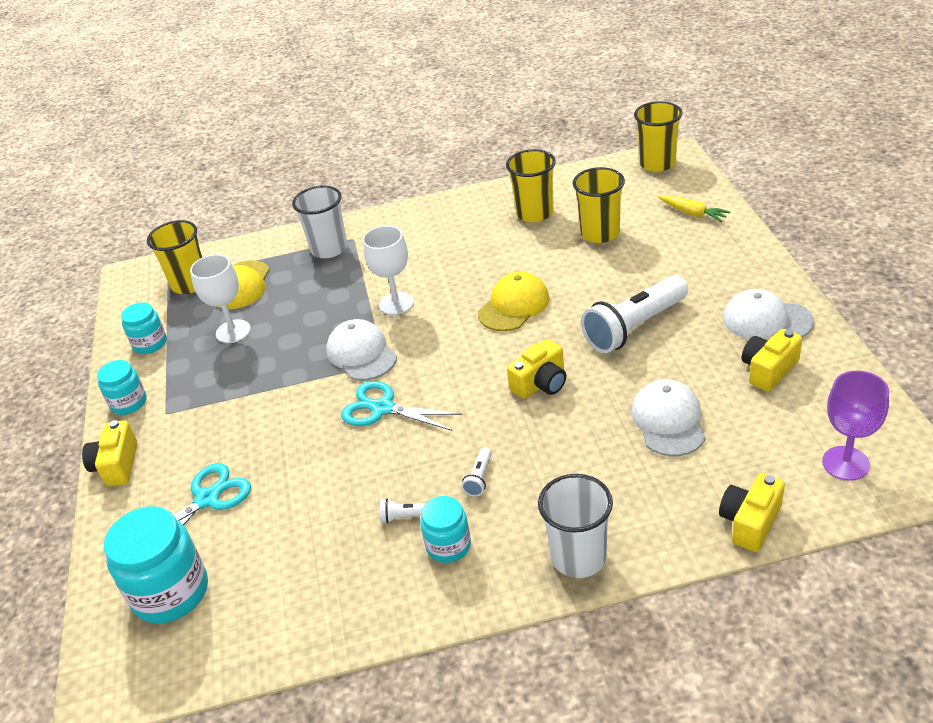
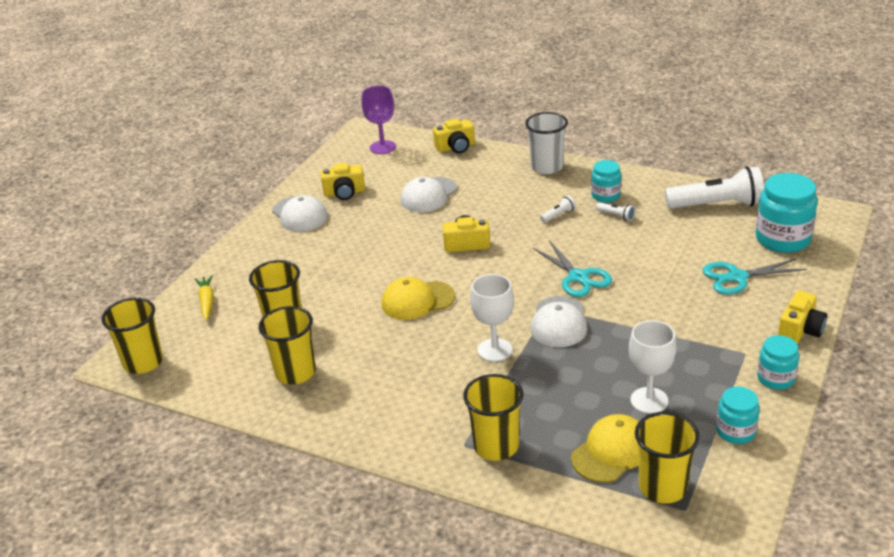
camera: 145 degrees left, 5 degrees down
(329, 249) = (496, 446): white cup -> yellow cup
(634, 327) = (370, 247): white flashlight -> white flashlight (717, 205)

